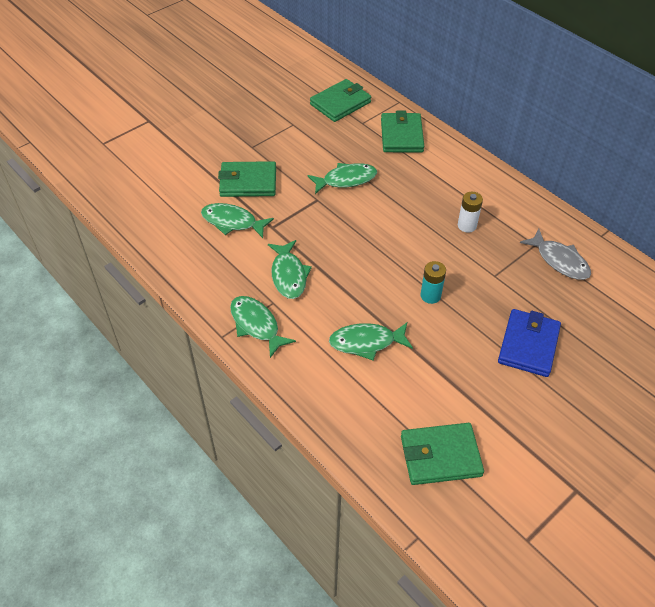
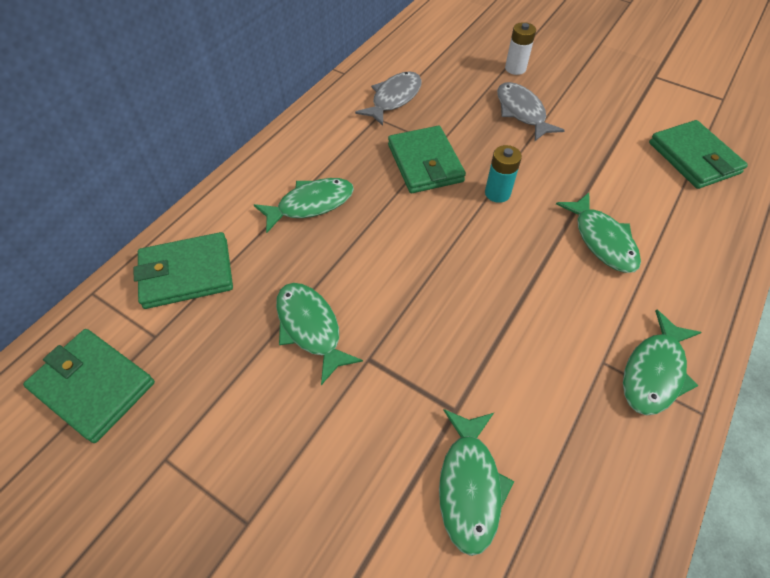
camera: 105 degrees left, 5 degrees up
(248, 182) = (356, 493): green wallet -> green wallet (425, 163)
(288, 275) = (543, 355): green fish -> green fish (311, 204)
(467, 225) = (366, 175): white battery -> white battery (515, 68)
(528, 345) = (521, 112): blue wallet -> grey fish

